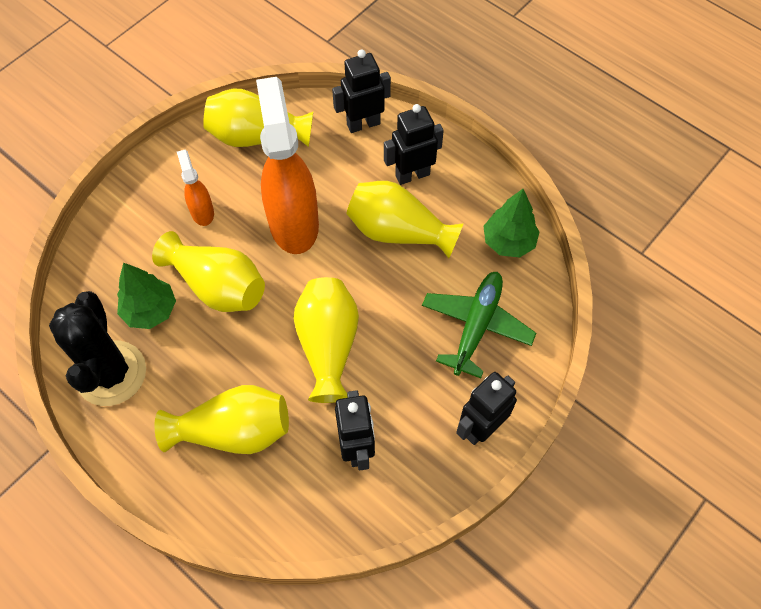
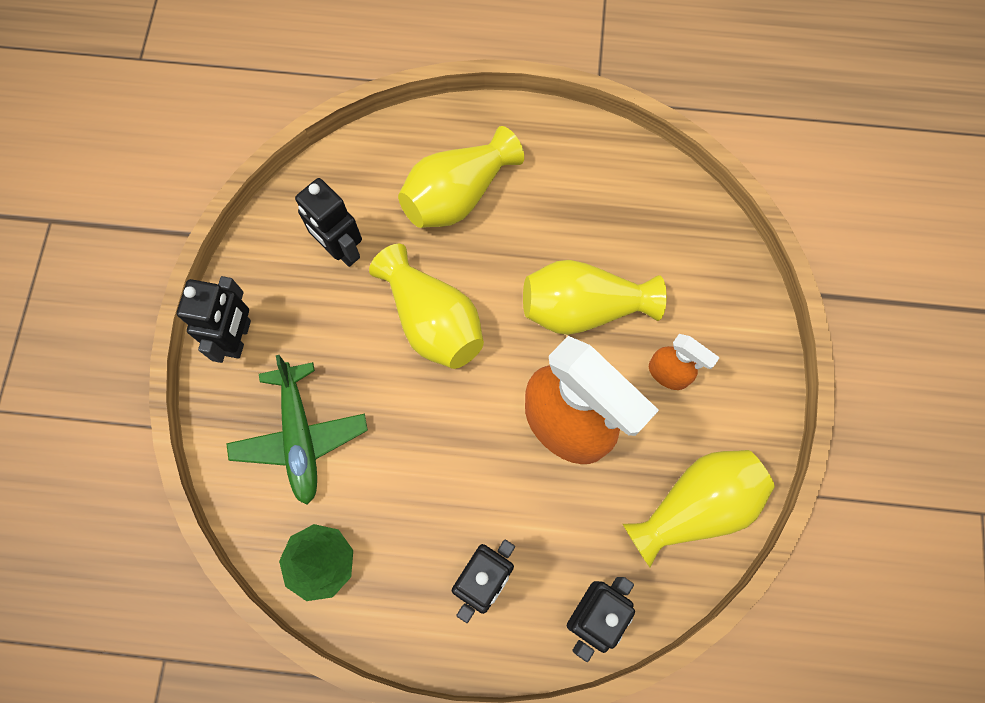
camera: 145 degrees right, 10 degrees up
(111, 373) = (603, 173): black cactus -> none
(150, 310) = (622, 245): green tree -> none
(398, 232) = (449, 492): yellow vase -> none

